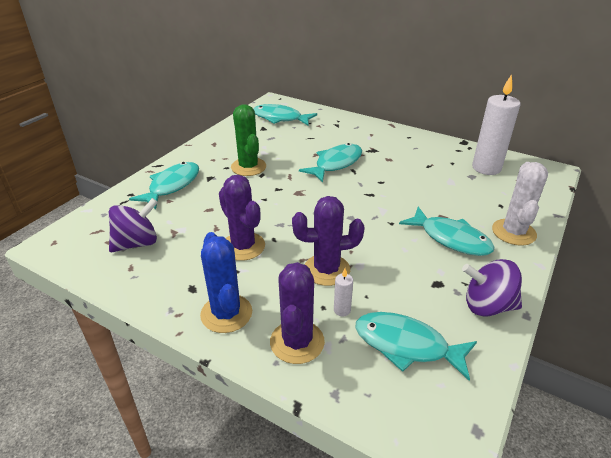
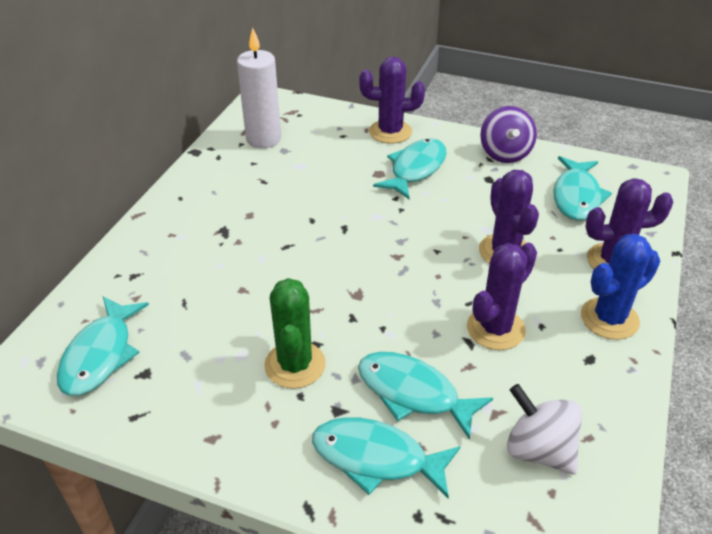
camera: 100 degrees left, 5 degrees up
(137, 243) = (539, 450): purple spinning top -> white spinning top
(248, 167) = (295, 365): green cactus -> green cactus turned 60 degrees counterclockwise
(336, 164) = (270, 264): turquoise fish -> turquoise fish (413, 393)
(342, 310) = (557, 236): white candle -> none
(513, 232) = (390, 132): white cactus -> purple cactus

